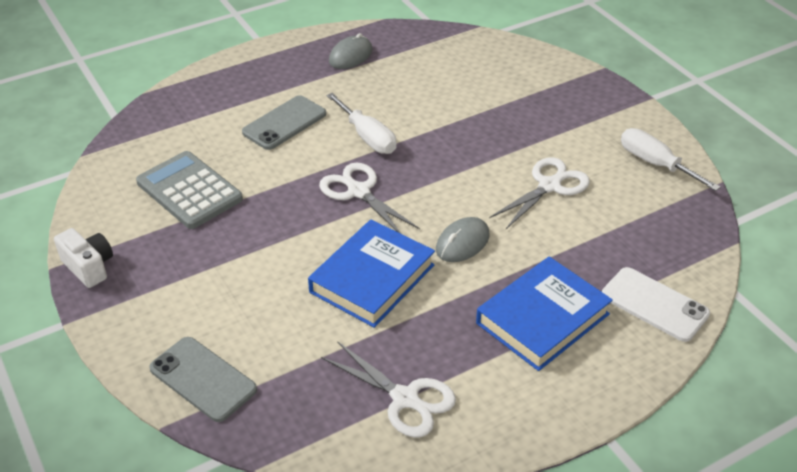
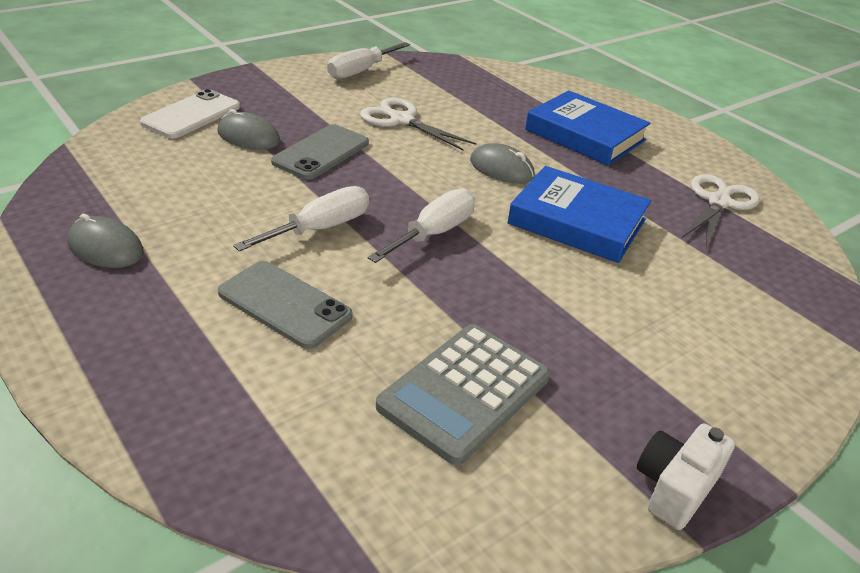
camera: 100 degrees left, 5 degrees down
(203, 379) = (788, 332): grey phone -> grey phone (321, 152)
(358, 191) = (433, 233): white scissors -> white screwdriver
(501, 101) = (248, 137): none -> grey mouse
(654, 304) = (544, 90): white phone -> white phone (191, 115)

